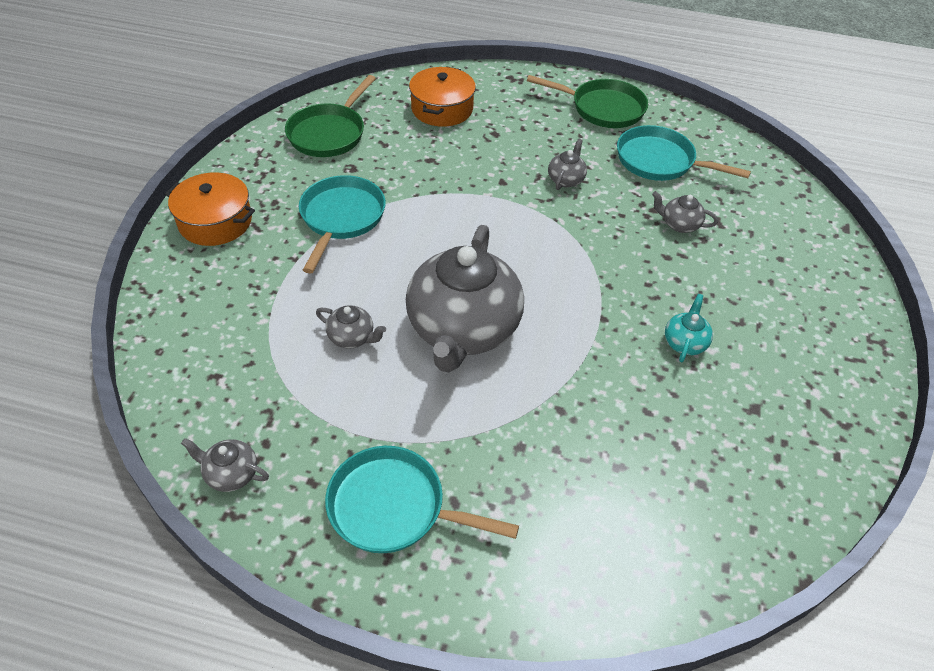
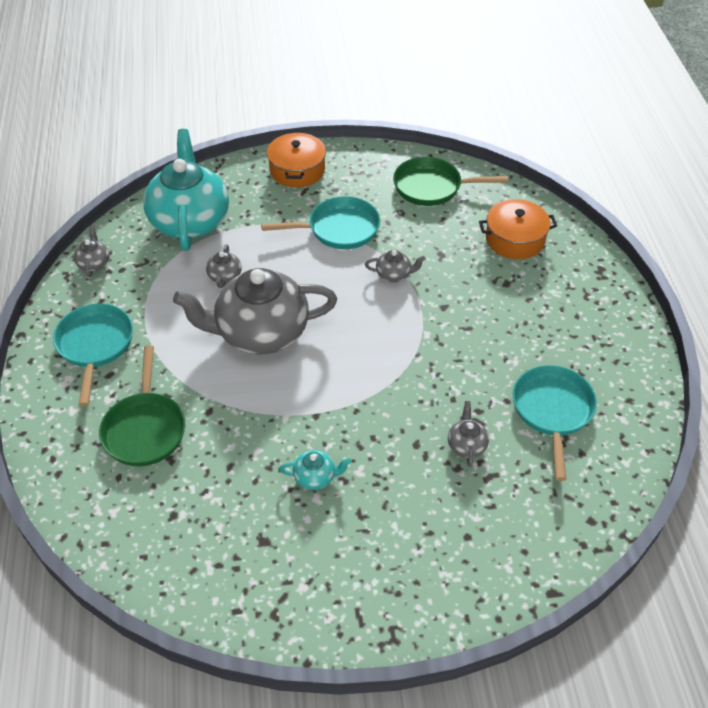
camera: 70 degrees right, 0 degrees up
(225, 345) = (190, 221): none -> turquoise teapot
(566, 179) = (475, 348): grey teapot -> grey teapot (394, 275)
(603, 108) = (605, 348): green pan -> green pan (145, 429)

